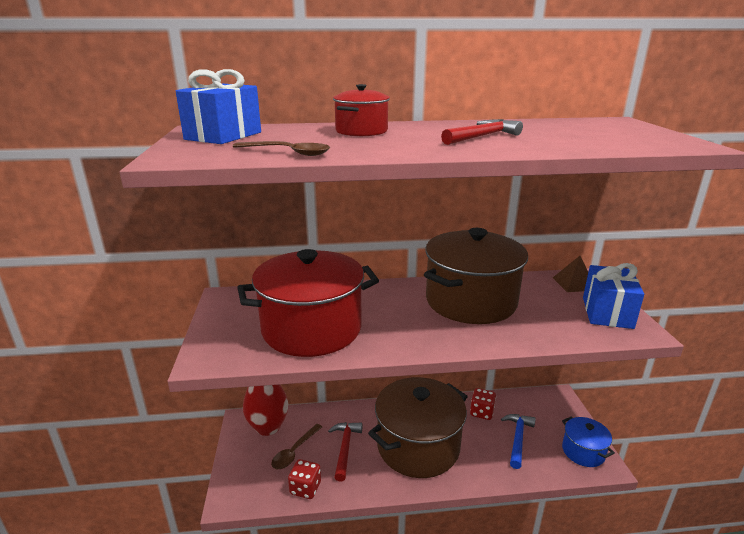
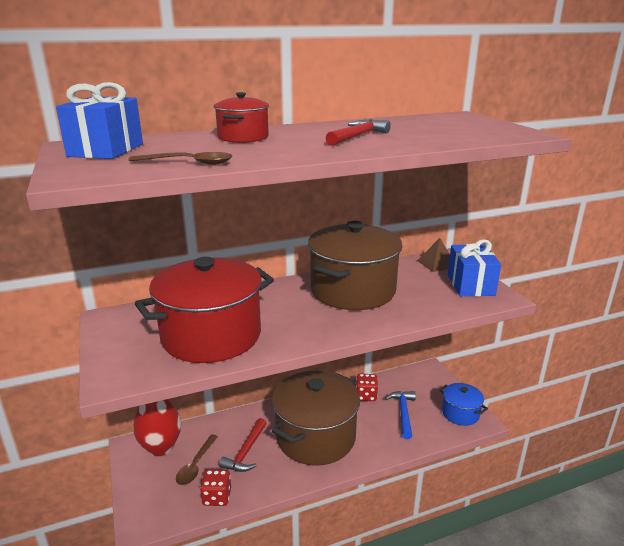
camera: 15 degrees left, 0 degrees up
(345, 448) = (246, 452): red hammer -> red hammer turned 150 degrees counterclockwise

